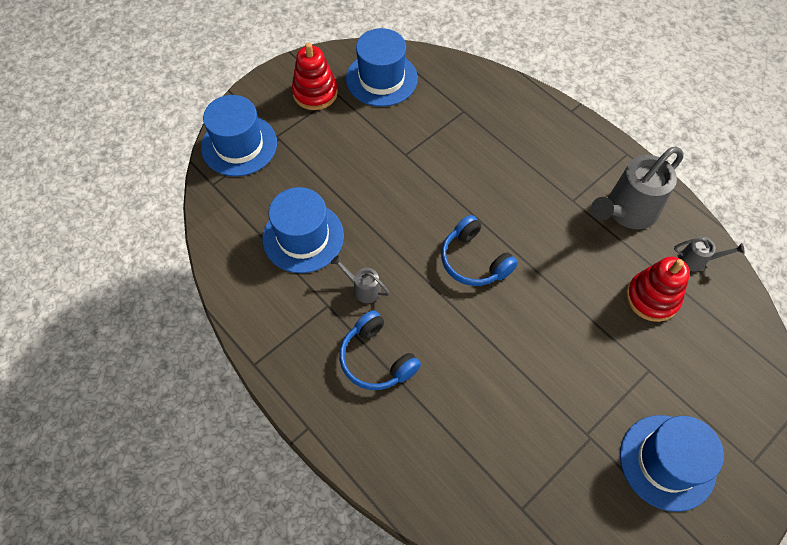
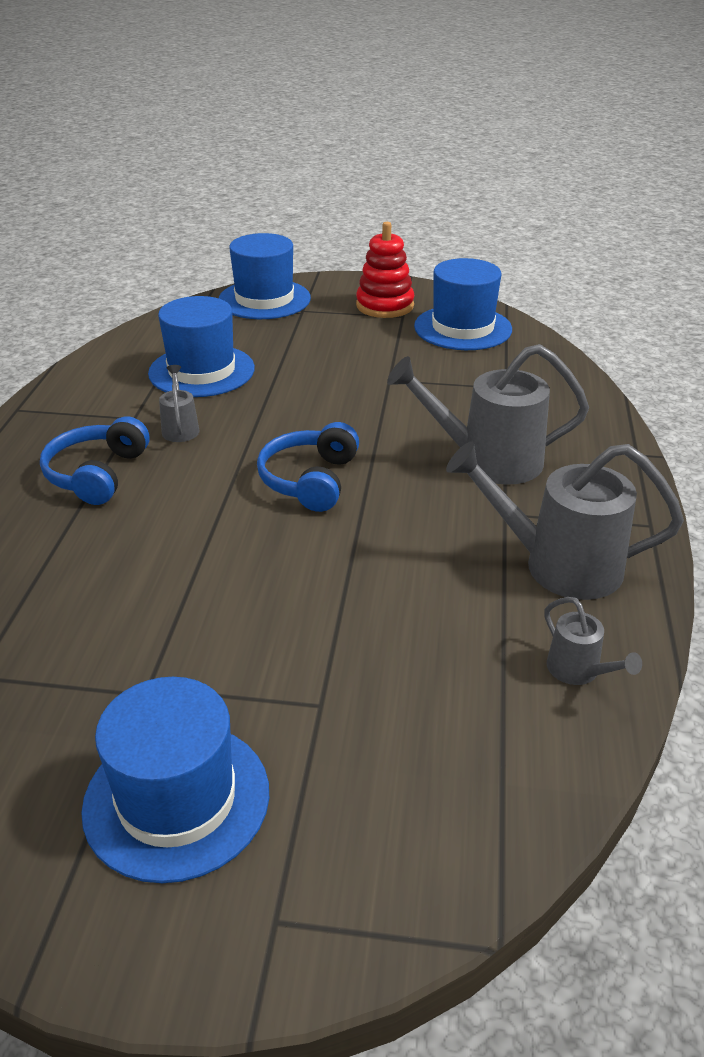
camera: 50 degrees right, 25 degrees down
(523, 173) = (487, 460): none -> grey watering can
(652, 298) = (449, 653): red stacking toy -> none

